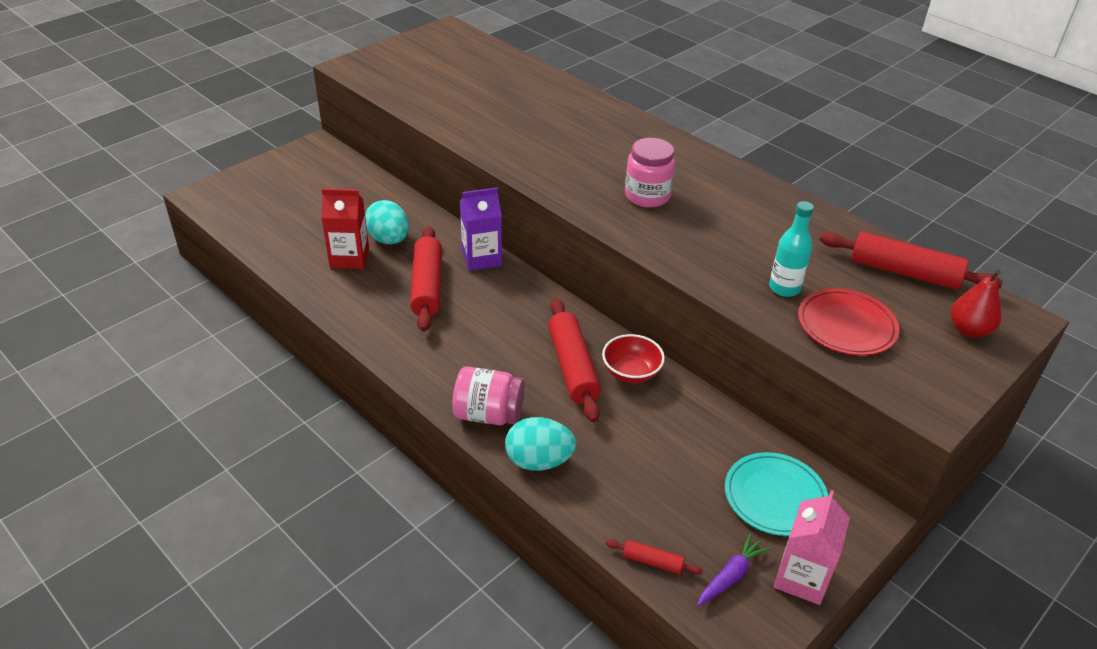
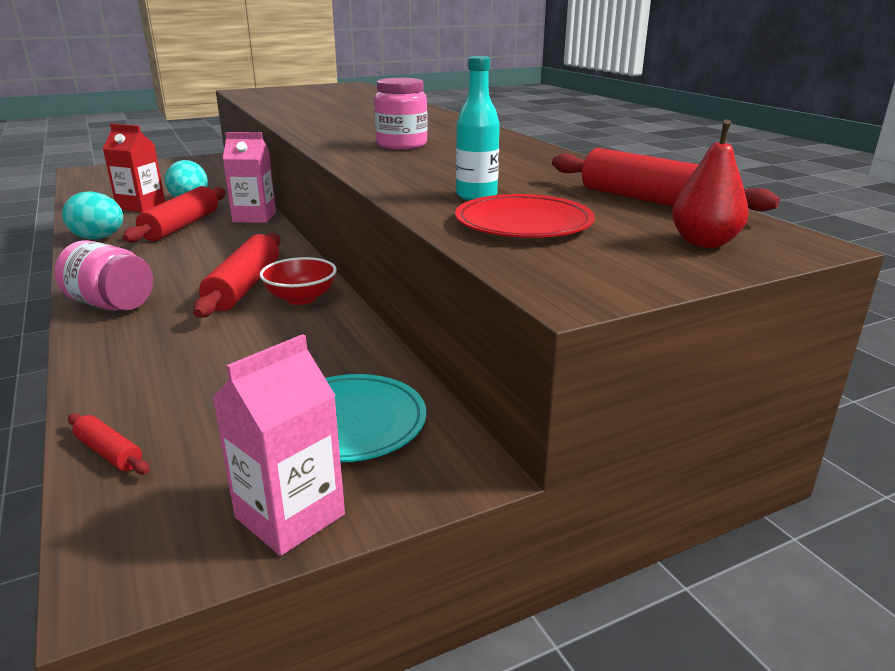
camera: 20 degrees right, 15 degrees down
(481, 258) = (254, 217): purple carton -> pink carton
(539, 461) = (109, 344): turquoise egg -> turquoise egg (99, 238)
(731, 576) = (191, 490): purple carrot -> none

